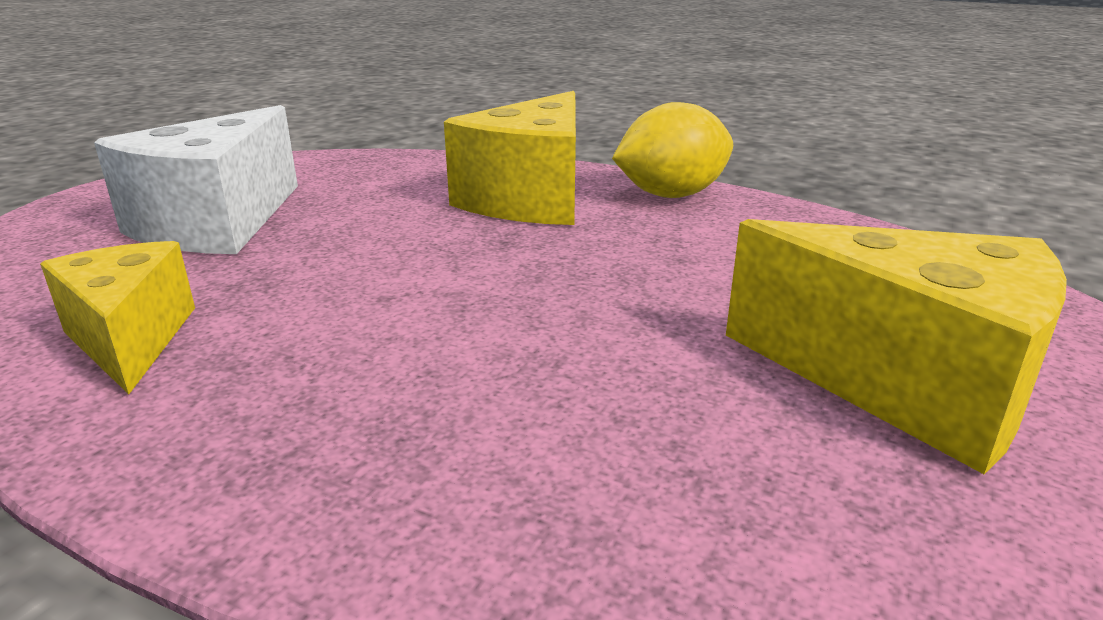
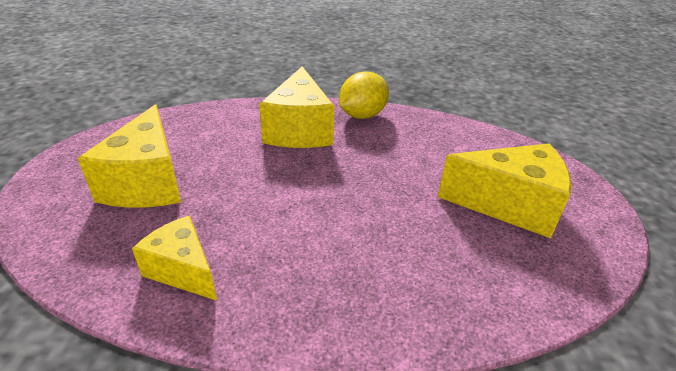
camera: 25 degrees left, 10 degrees up
(218, 223) = (147, 182): white cheese -> yellow cheese

